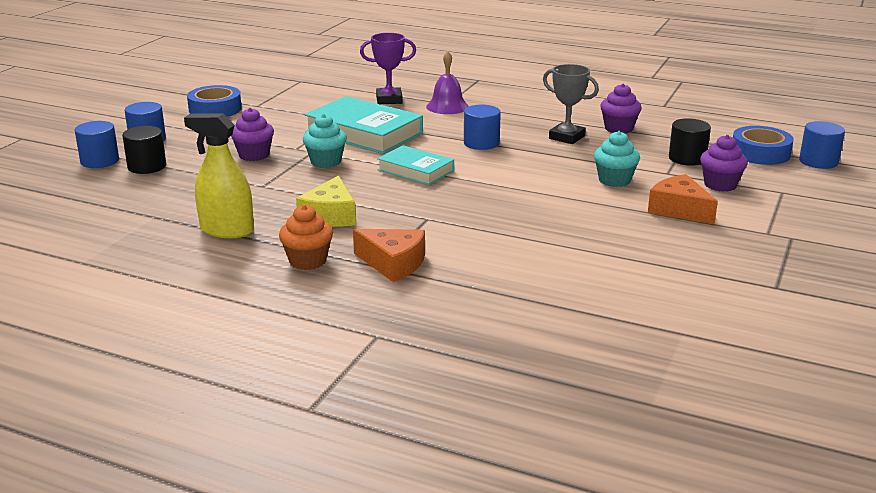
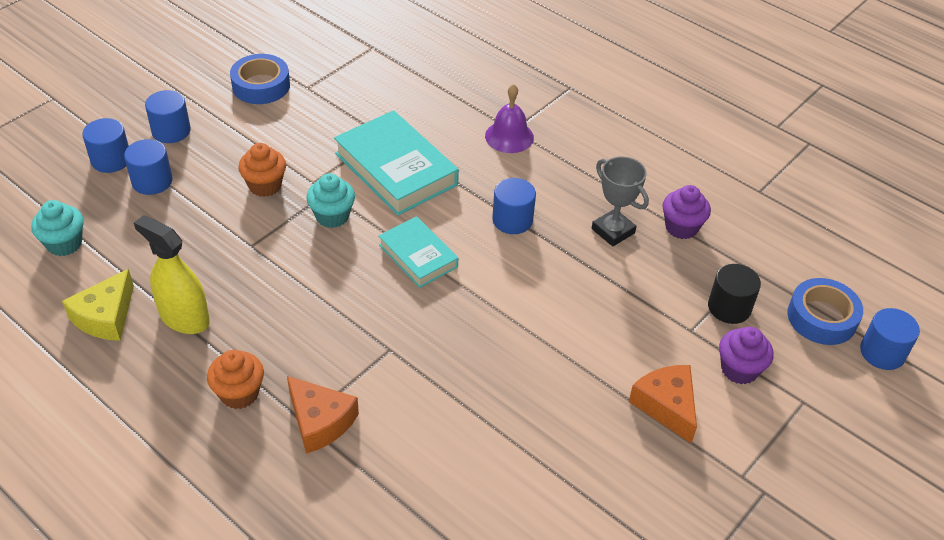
camera: 15 degrees right, 20 degrees up
(147, 166) = (152, 181): black cylinder -> blue cylinder
(254, 155) = (265, 185): purple cupcake -> orange cupcake
(330, 215) = (295, 318): yellow cheese -> yellow cheese (105, 316)
(389, 100) = (451, 108): purple trophy -> none
(614, 180) = (623, 330): turquoise cupcake -> turquoise cupcake (64, 244)

